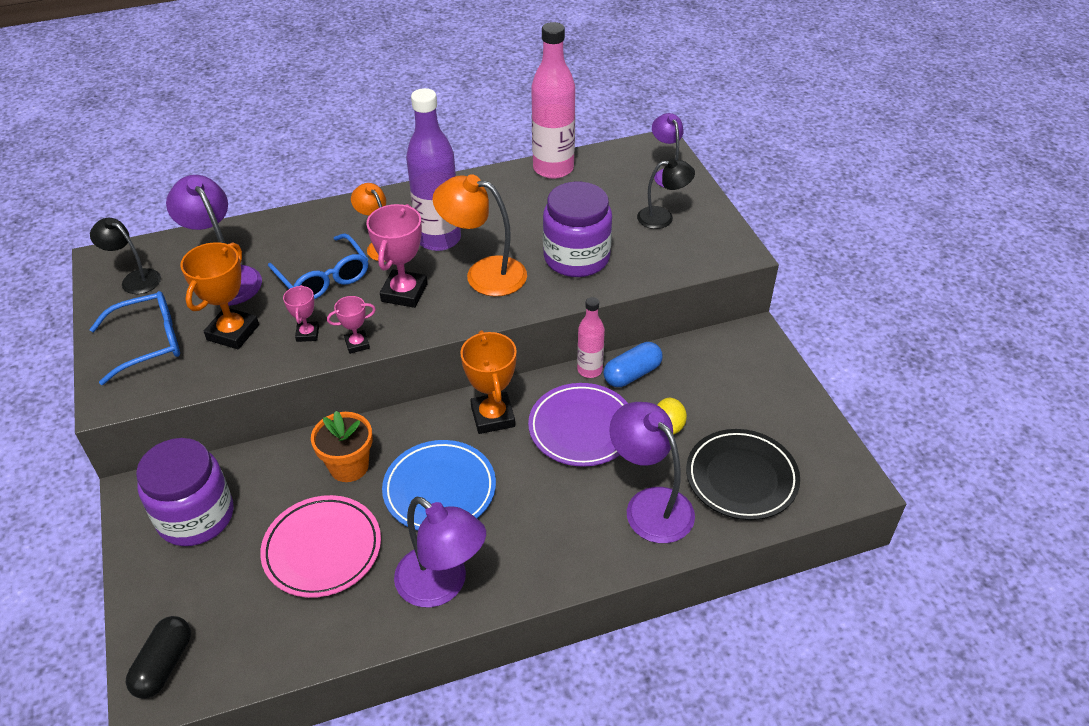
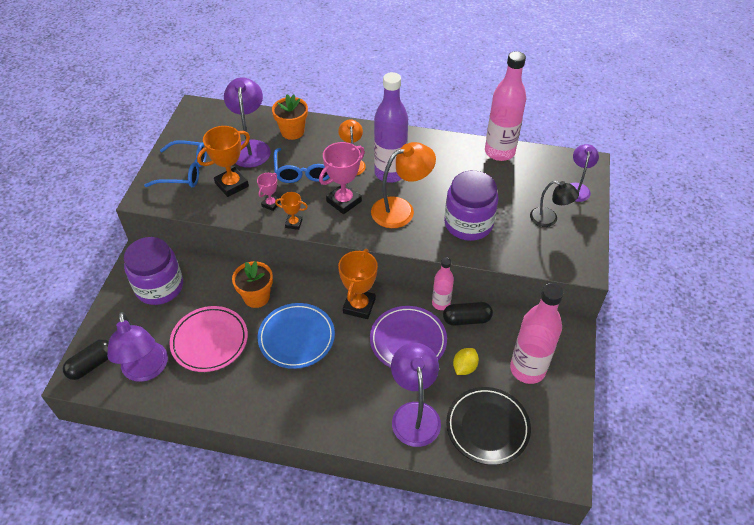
camera: 30 degrees right, 5 degrees up
(135, 279) = (203, 127): black lamp -> none
(271, 238) = (292, 131): none -> orange flower pot
(357, 344) = (294, 223): pink trophy -> orange trophy
(442, 585) = (258, 398): purple lamp -> purple lamp (146, 370)
(484, 274) = (401, 209): orange lamp -> orange lamp turned 105 degrees clockwise
(632, 374) = (466, 319): blue capsule -> black capsule
(738, 396) = (527, 369): none -> pink bottle

